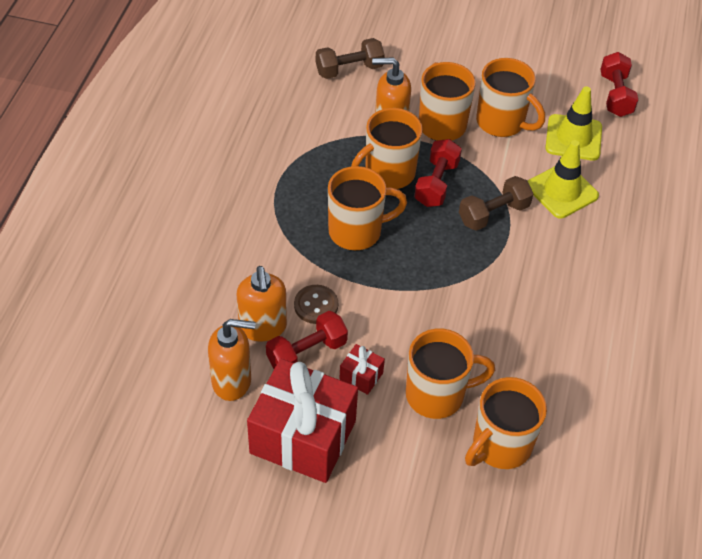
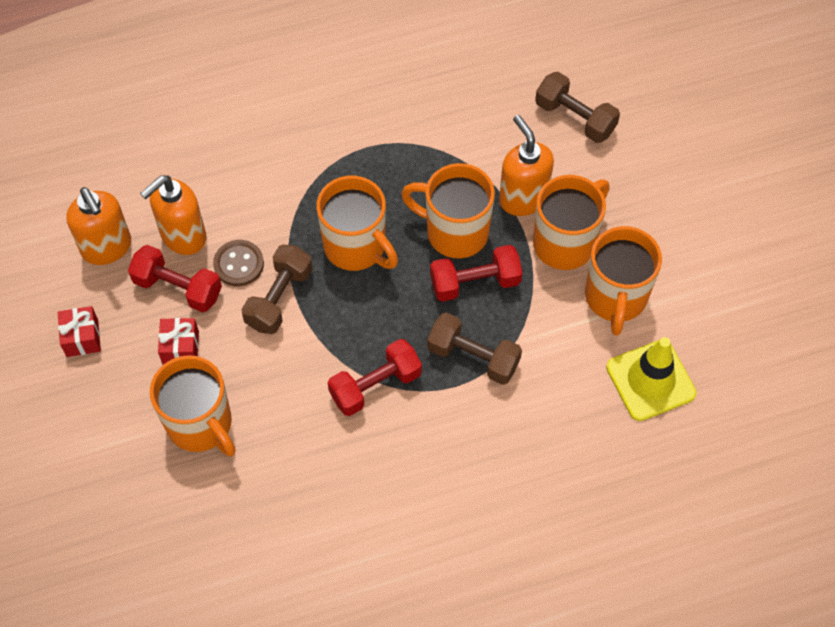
camera: 60 degrees right, 10 degrees up
(303, 437) = (82, 338): red gift -> red gift, size x0.42
(364, 296) = (279, 298): none -> brown dumbbell
(500, 446) = (176, 512): orange mug -> none
(562, 191) = (558, 407): yellow traffic cone -> none
(615, 95) = (758, 392): red dumbbell -> red dumbbell (375, 386)

